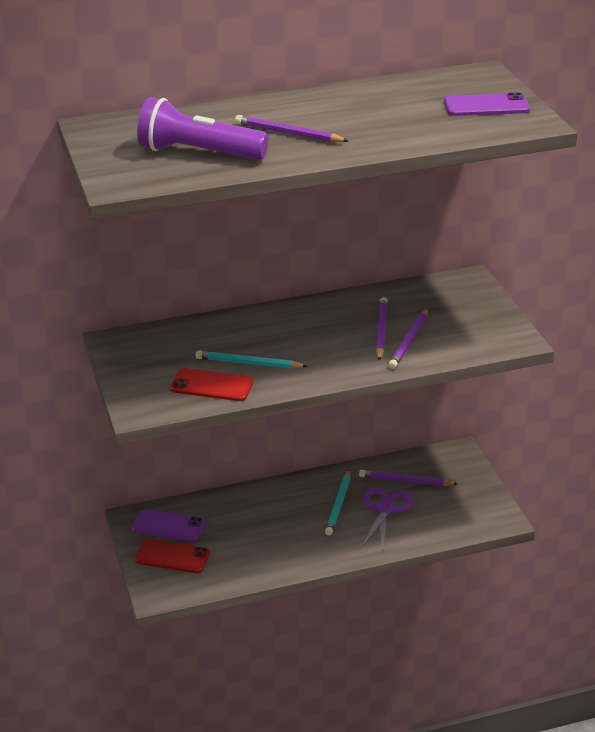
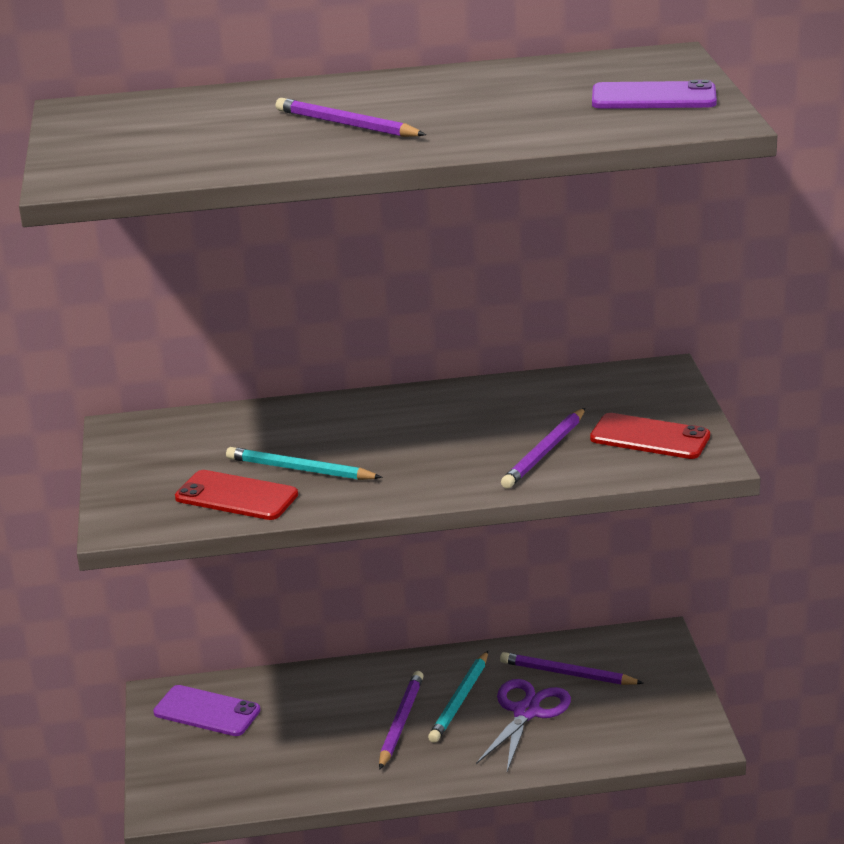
camera: 10 degrees right, 5 degrees down
(172, 556) = (200, 754): red phone -> red phone (650, 437)
(198, 153) = (206, 145): purple flashlight -> none
(381, 331) = (507, 436): purple pencil -> purple pencil (401, 722)

